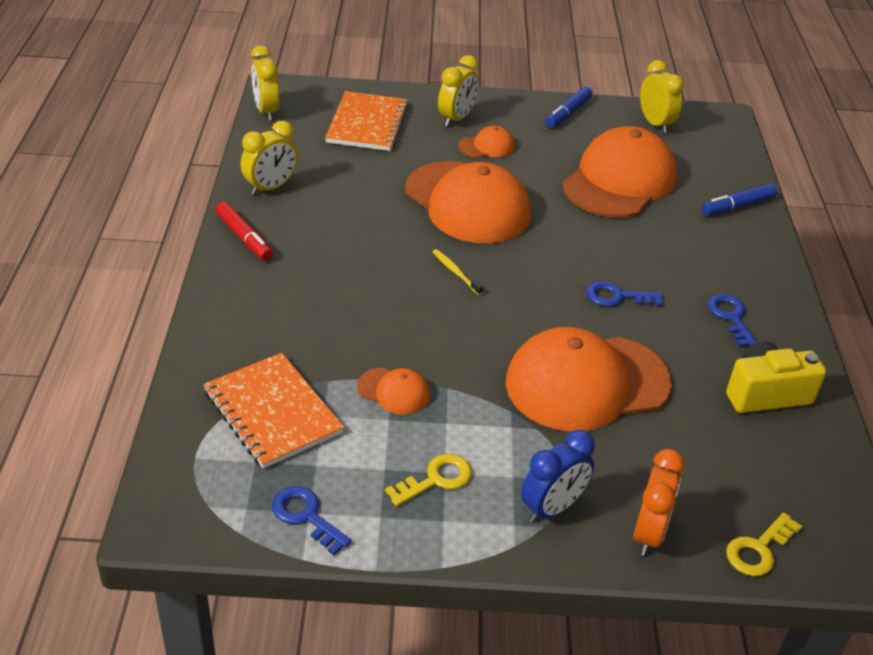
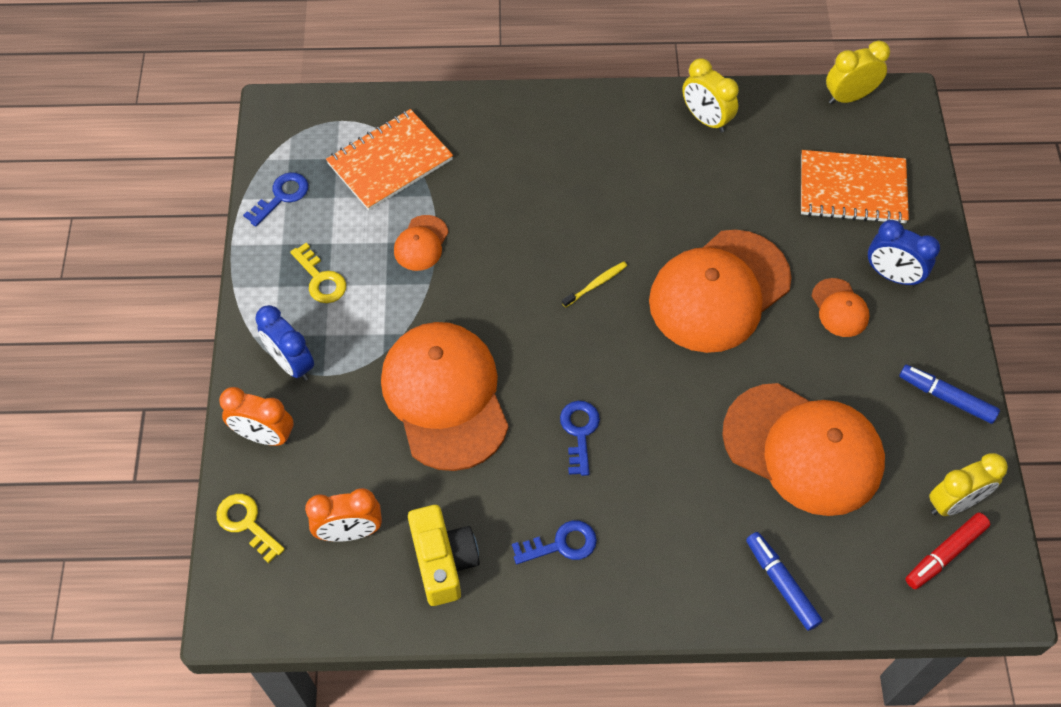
camera: 90 degrees right, 20 degrees up
(244, 238) = (619, 110): red marker -> red marker (945, 554)
(456, 119) = (892, 275): yellow clock -> blue clock
(750, 461) = (350, 532): none -> orange clock

